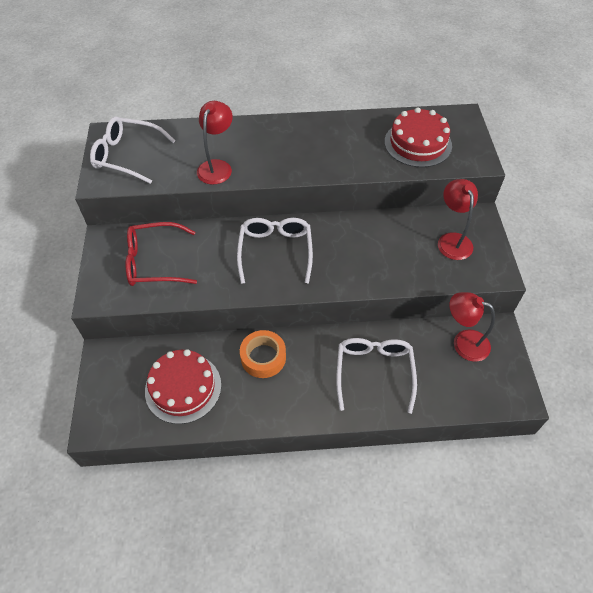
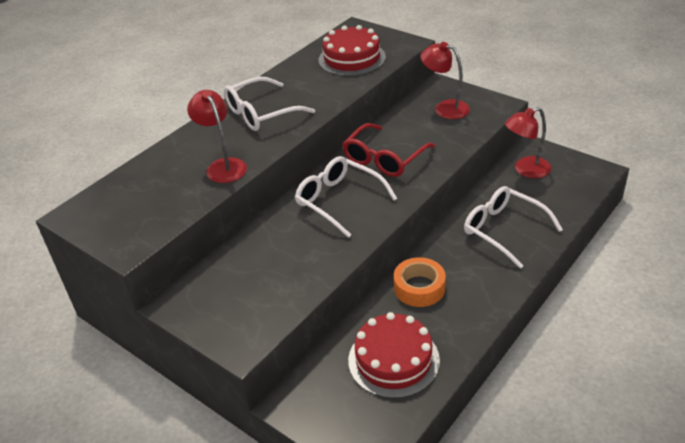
camera: 45 degrees left, 15 degrees down
(127, 156) = (123, 214): white glasses -> white glasses (261, 113)
(154, 262) = (251, 282): red glasses -> red glasses (384, 158)

